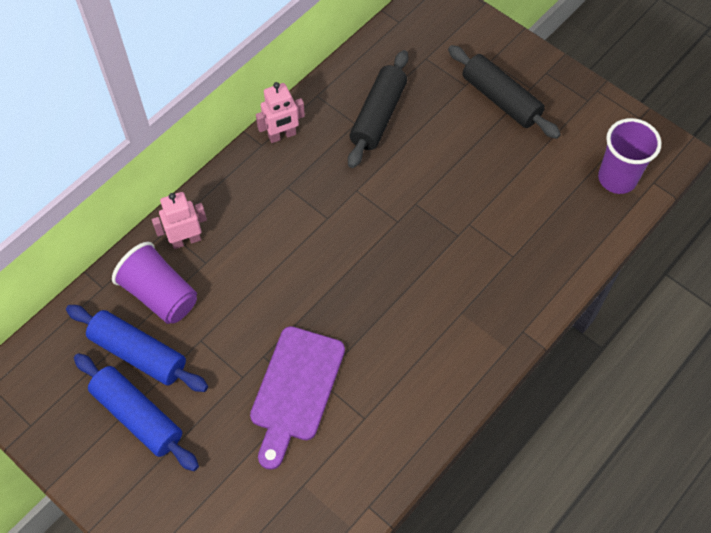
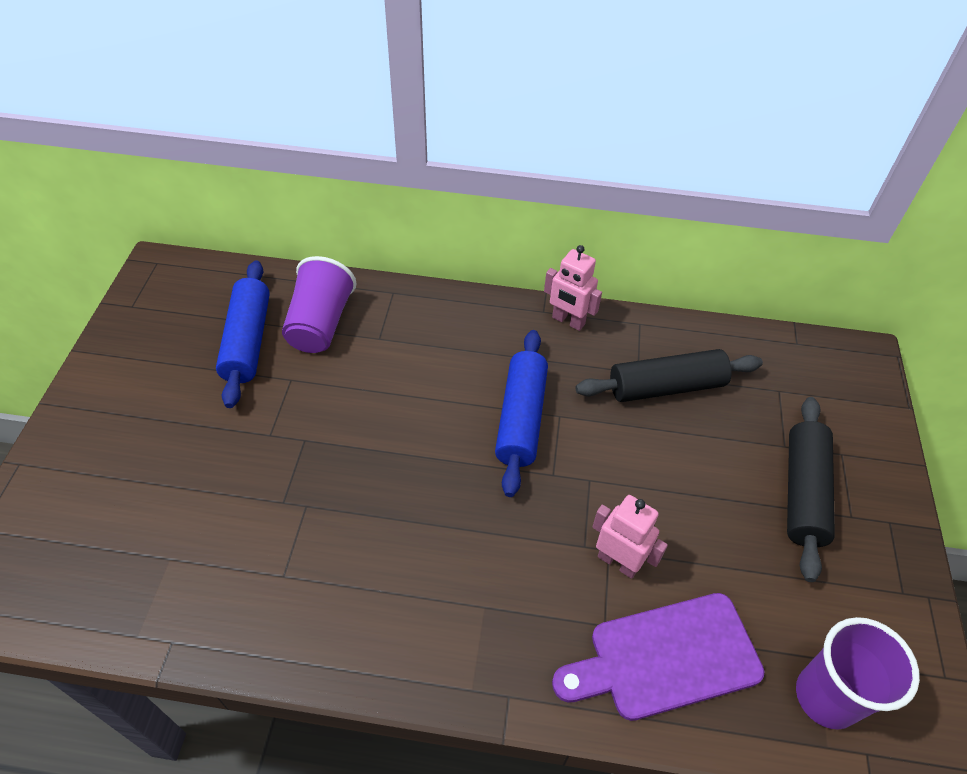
camera: 55 degrees right, 10 degrees down
(138, 416) = (180, 375): blue rolling pin -> blue rolling pin (521, 418)
(186, 240) = (392, 311): pink robot -> pink robot (618, 562)
(295, 389) = (281, 489): purple cutting board -> purple cutting board (666, 657)

